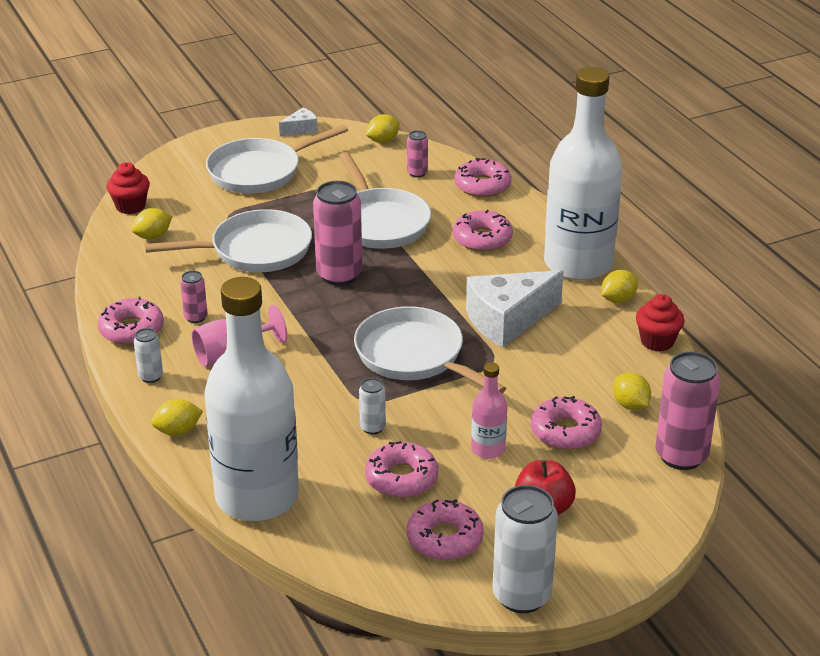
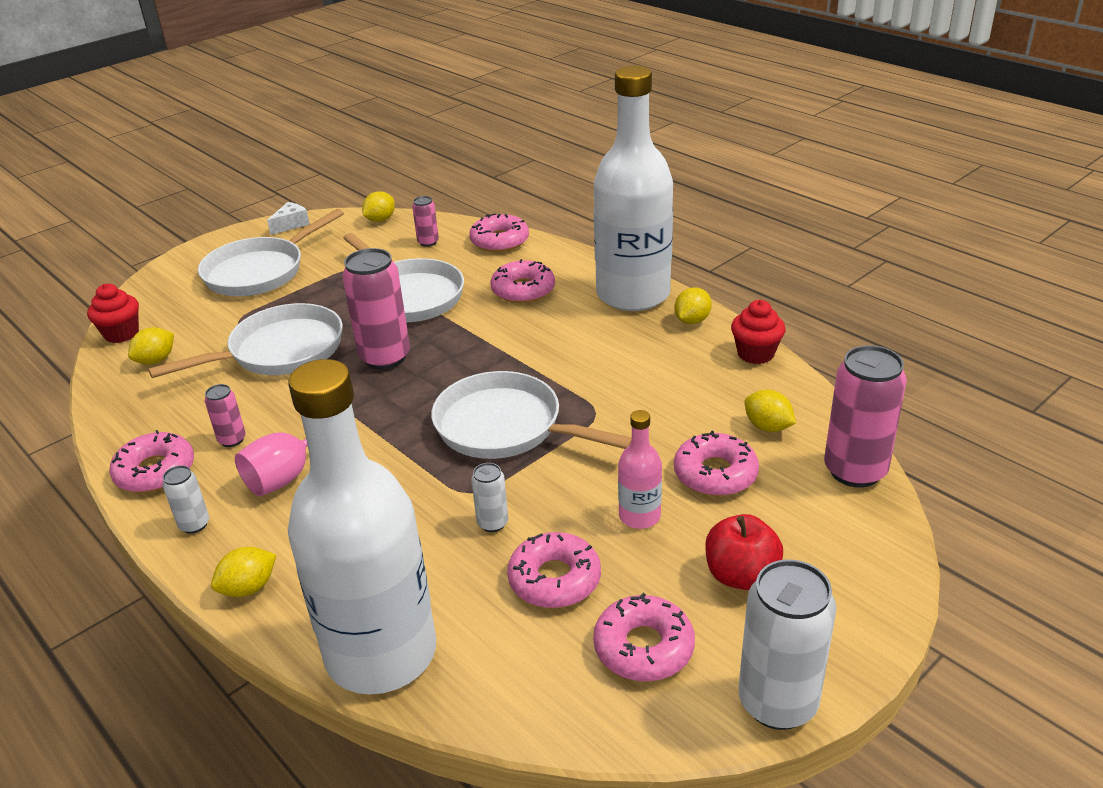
camera: 15 degrees left, 0 degrees up
(507, 320) = (589, 366): white cheese -> none

